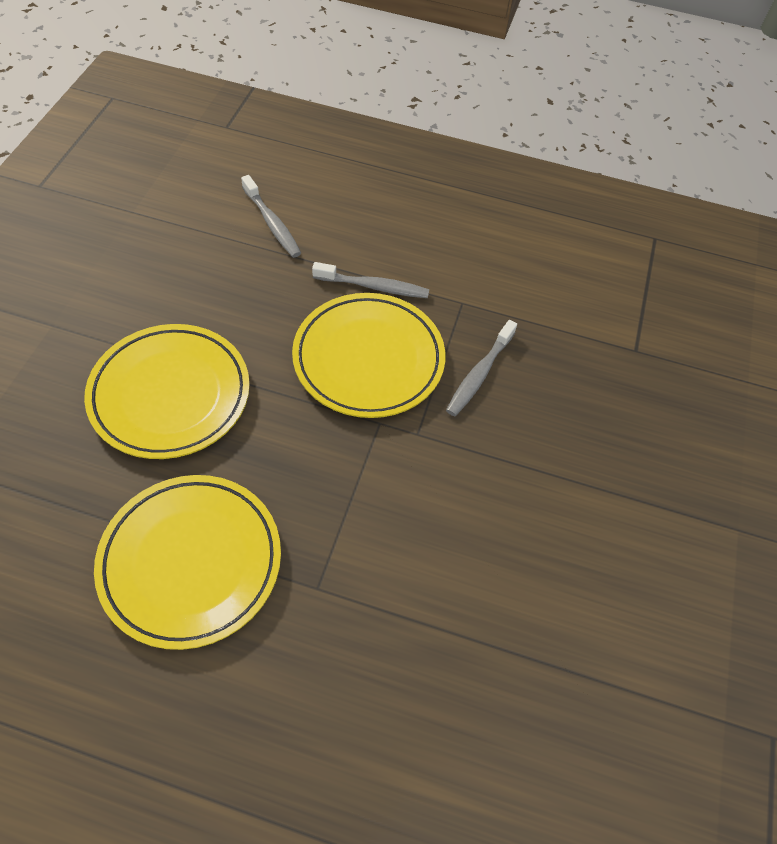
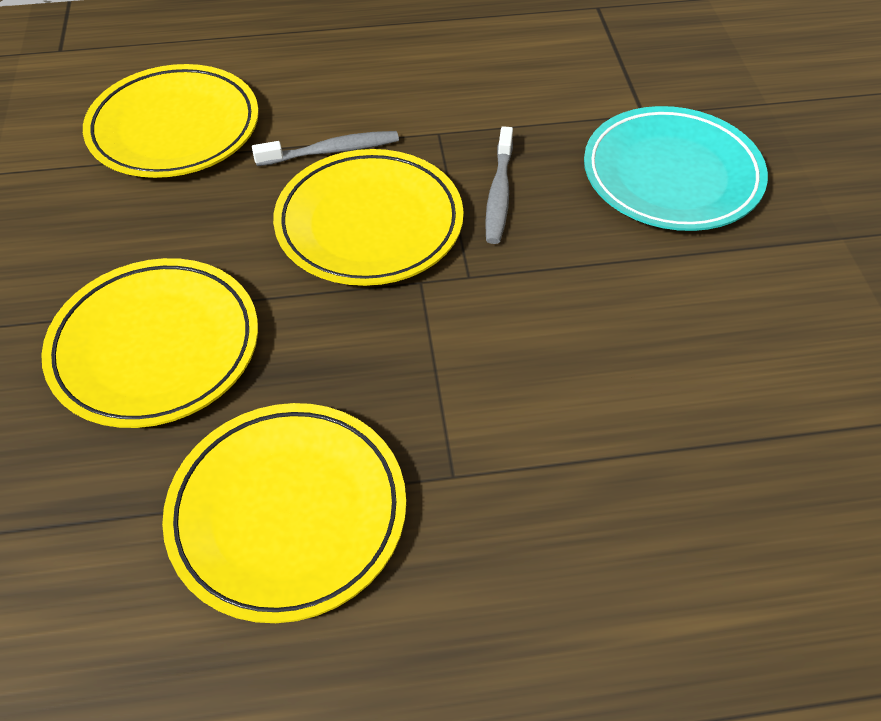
camera: 20 degrees left, 5 degrees down
(272, 223) = (174, 128): grey toothbrush -> yellow plate
(626, 414) = (671, 175): none -> turquoise plate

